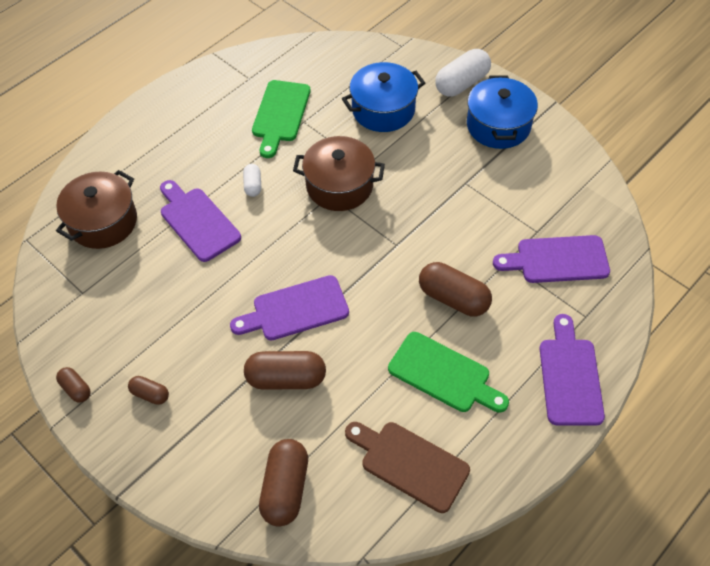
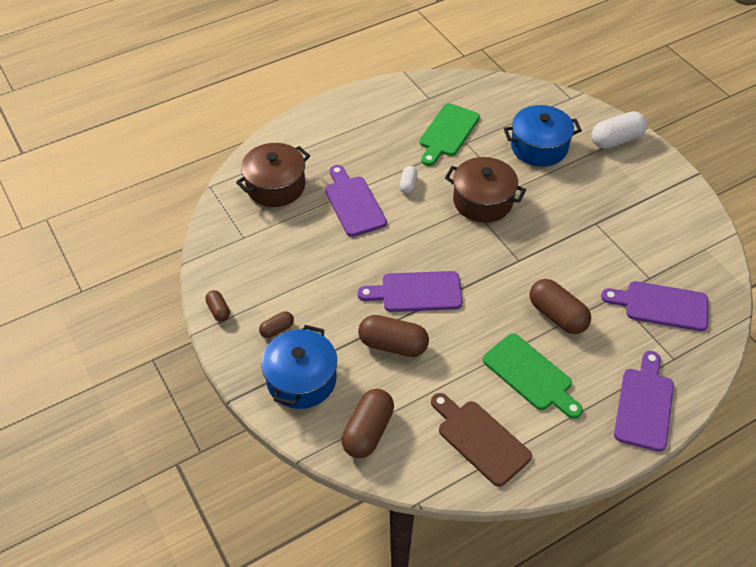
camera: 15 degrees right, 5 degrees down
(150, 394) = (277, 329): brown capsule -> brown capsule turned 75 degrees counterclockwise
(498, 125) = (639, 182): blue pot -> blue pot (301, 380)

